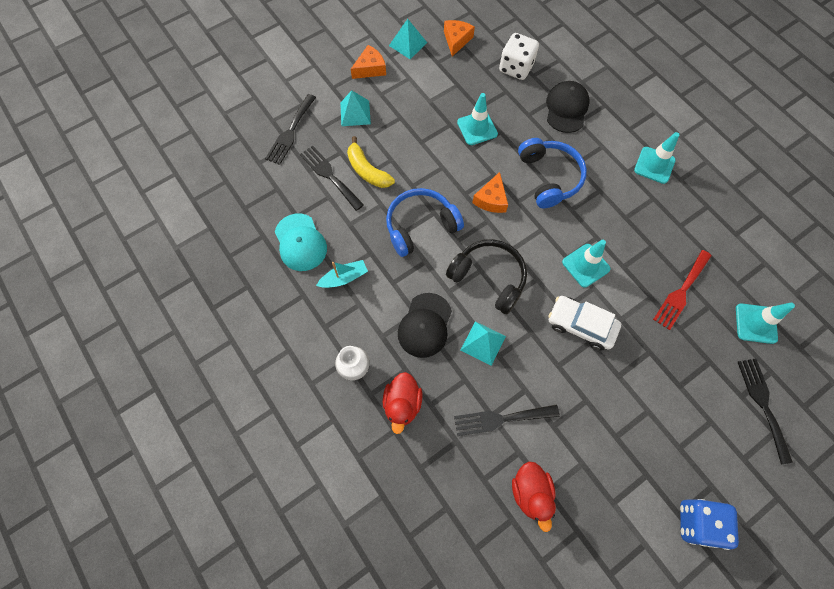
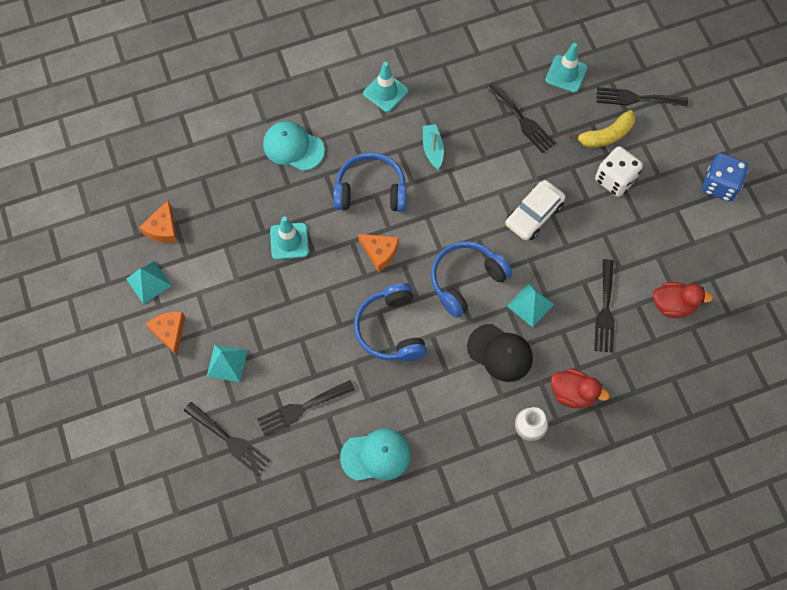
camera: 75 degrees left, 0 degrees up
(344, 278) = (429, 419): turquoise boat -> turquoise boat (432, 149)
(367, 170) = (307, 367): yellow banana -> yellow banana (606, 135)
(456, 40) = (163, 228): orange cheese -> orange cheese turned 105 degrees counterclockwise
(489, 278) = (466, 280): black headphones -> blue headphones
(516, 68) = (224, 179): white dice -> white dice (615, 179)
(566, 108) = (293, 147): black cap -> turquoise cap
(585, 265) = (475, 190): turquoise traffic cone -> none
(681, 292) = (522, 120): red fork -> black fork

